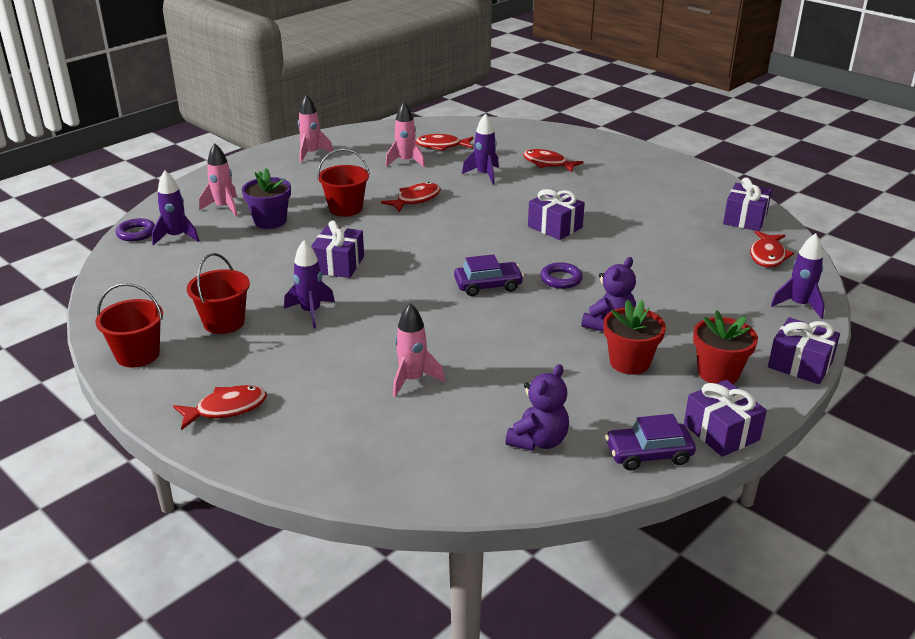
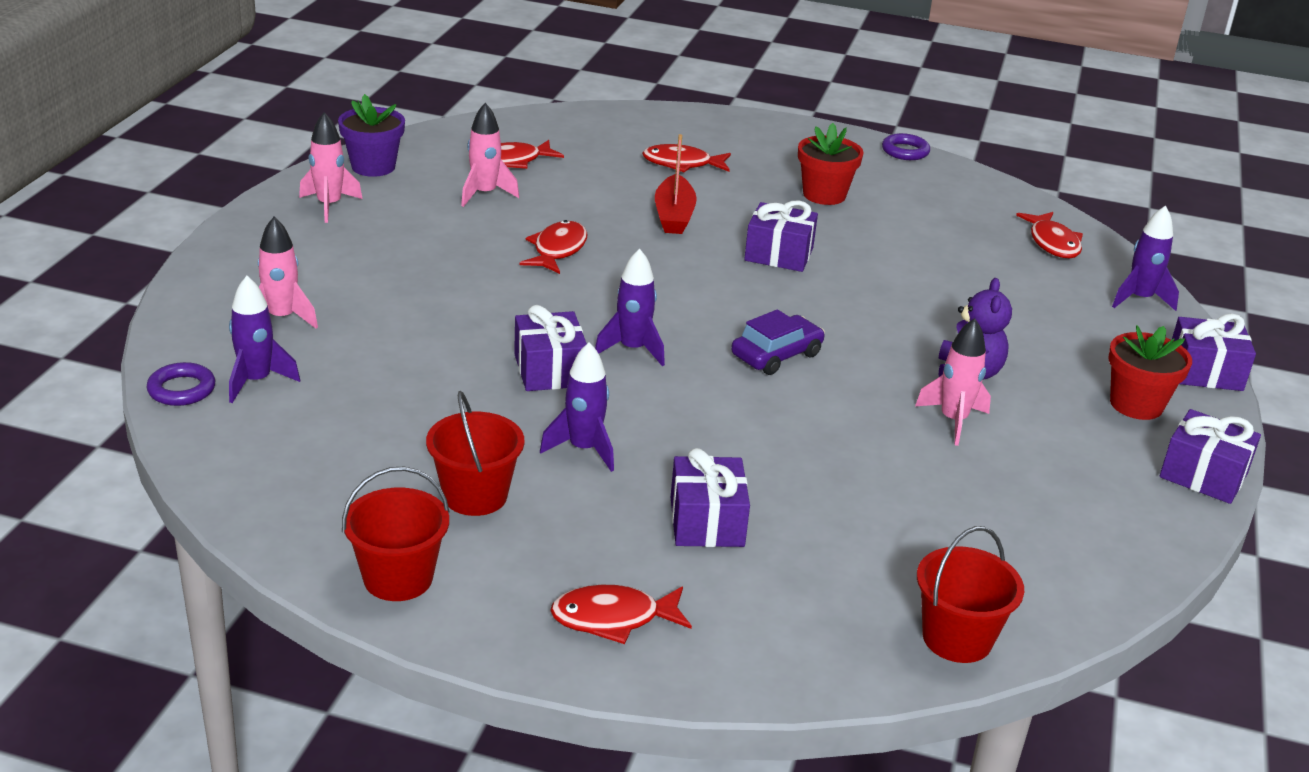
camera: 30 degrees left, 0 degrees up
(226, 409) = (613, 618): red fish -> red fish turned 135 degrees counterclockwise
(270, 221) = (378, 325): purple flower pot -> purple flower pot (373, 166)
(345, 208) = (471, 283): red bucket -> red bucket (957, 638)
(412, 380) = (812, 508): pink rocket -> pink rocket (953, 421)
(484, 175) = (614, 195): purple rocket -> purple rocket (632, 349)
(510, 192) = (674, 215): none -> red boat
(538, 441) = (1031, 543): purple teddy bear -> none
(561, 279) = (855, 325): purple ring -> purple ring (905, 151)
(629, 362) = (1034, 416): red flower pot -> red flower pot (824, 195)
(648, 454) = (1158, 523): purple car -> none
(745, 219) = (985, 199): purple gift -> purple gift (706, 522)

